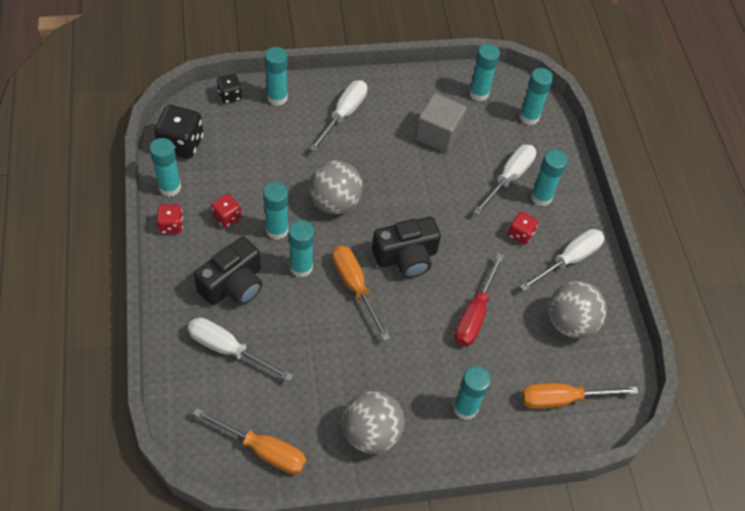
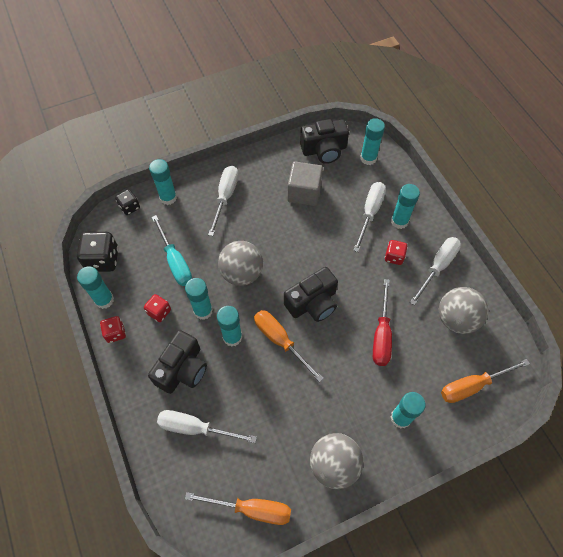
camera: 10 degrees left, 5 degrees up
(263, 168) = (175, 261): none -> turquoise screwdriver
(479, 93) = (324, 150): turquoise glue stick -> black camera

